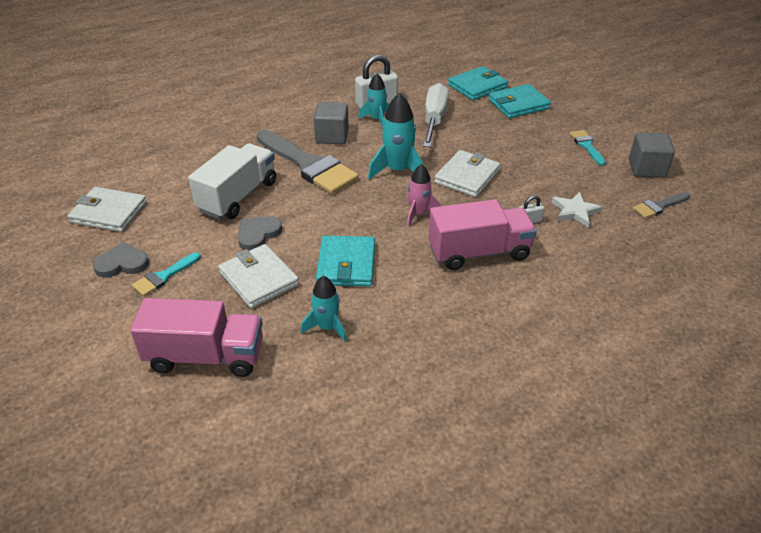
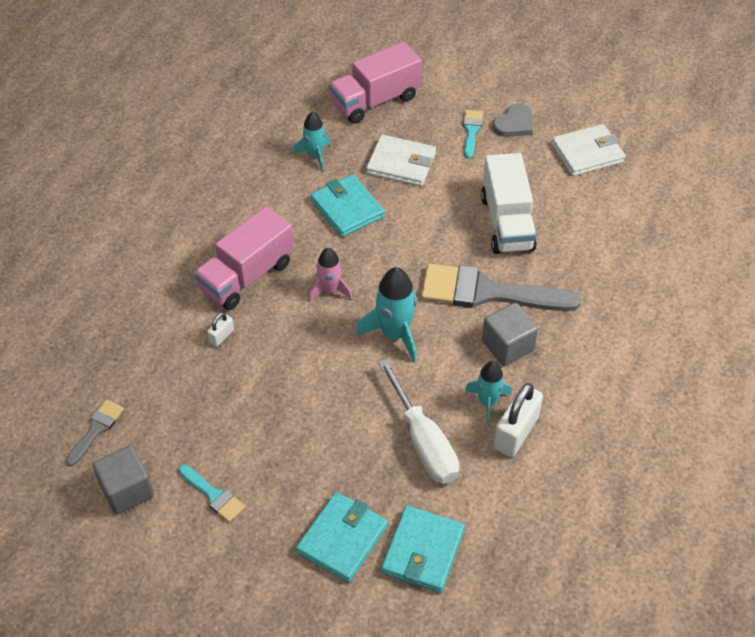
camera: 145 degrees right, 10 degrees up
(258, 234) = (445, 197): grey heart -> none
(467, 176) = (319, 364): white wallet -> none
(575, 211) = (182, 373): white star -> none

